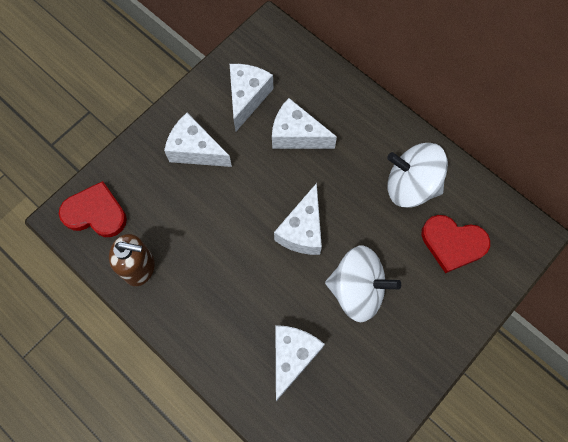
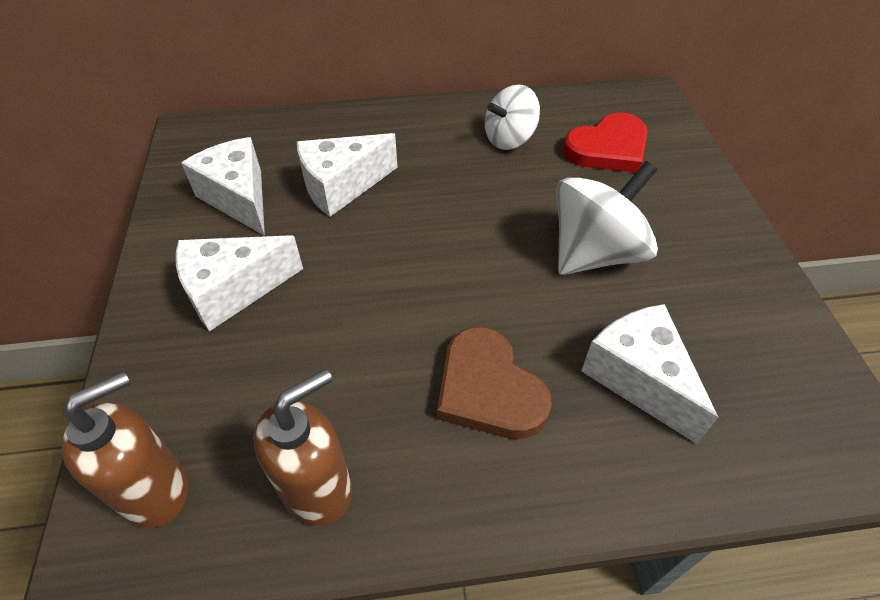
camera: 50 degrees left, 20 degrees down
(95, 213) = (156, 490): red heart -> brown soap dispenser
(234, 297) = (488, 389): none -> brown heart
(302, 230) = (467, 255): white cheese -> none
(411, 185) = (509, 139): white spinning top -> white spinning top, size x0.66

